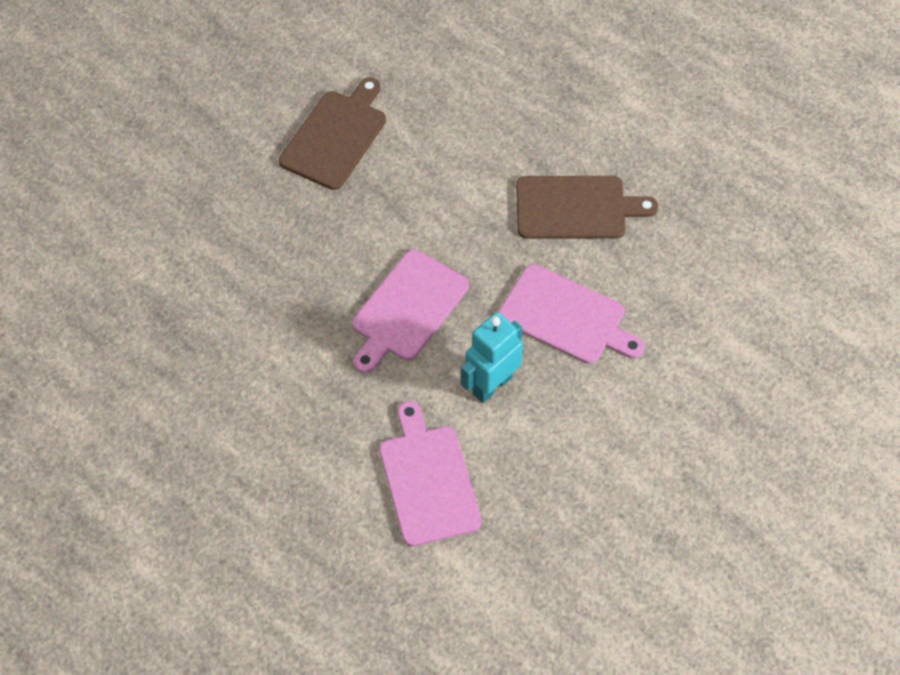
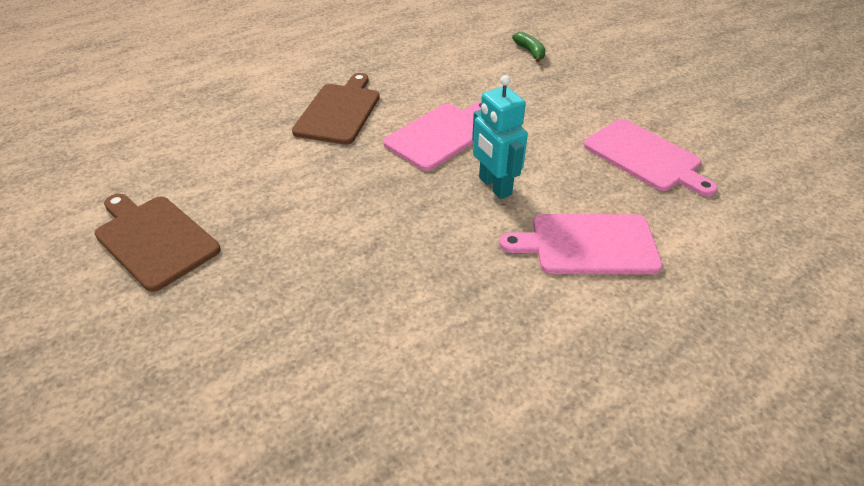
camera: 75 degrees left, 15 degrees down
(407, 310) = (392, 224): pink cutting board -> pink cutting board (645, 157)
(795, 379) = (530, 52): none -> green banana

